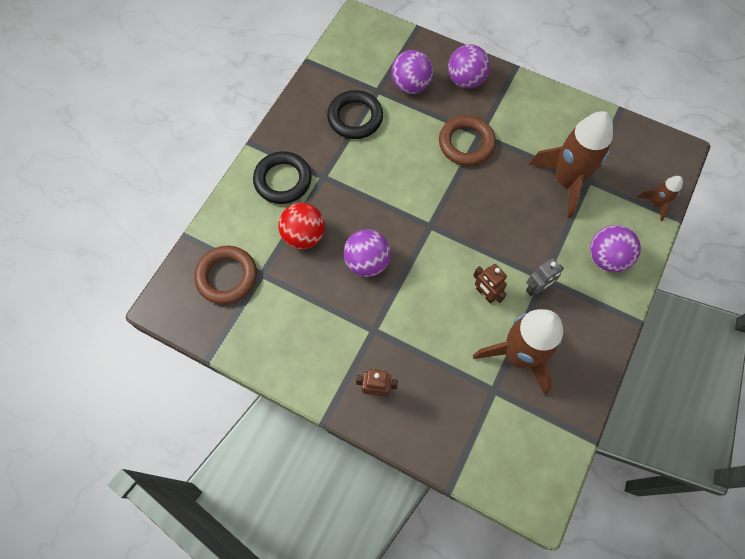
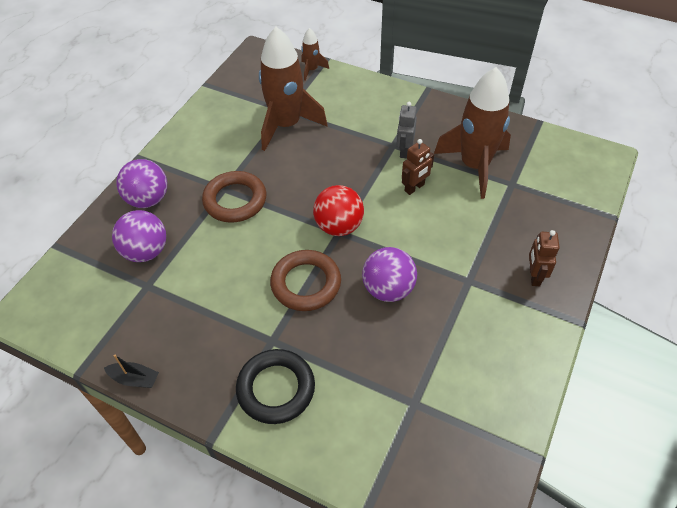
camera: 90 degrees left, 15 degrees down
(227, 276) = (422, 447): brown ring -> brown ring (306, 283)
(298, 93) = (134, 379): none -> black boat
(304, 235) = (357, 357): red ball -> red ball (339, 226)
(355, 117) = (185, 309): black ring -> none
(536, 288) = (404, 151): grey robot -> grey robot turned 135 degrees counterclockwise
(606, 258) = (368, 103): purple ball -> none

